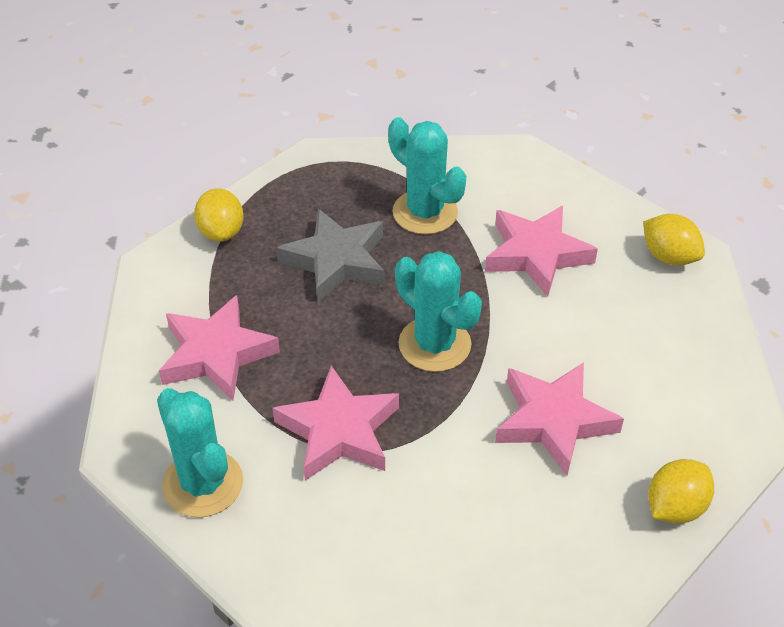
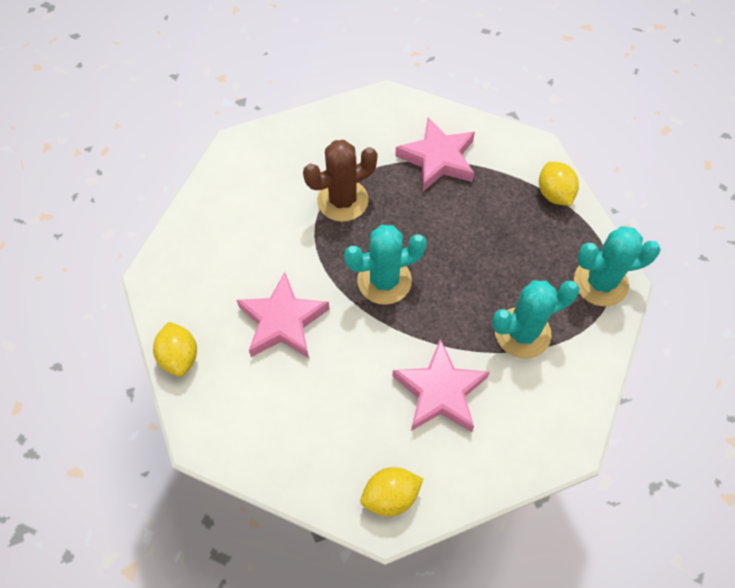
camera: 115 degrees right, 15 degrees up
(203, 484) = (343, 126): turquoise cactus -> turquoise cactus (600, 282)
(221, 232) = (554, 194): yellow lemon -> yellow lemon turned 60 degrees clockwise
(336, 261) = (493, 253): grey star -> none
(339, 431) = (342, 200): pink star -> brown cactus

